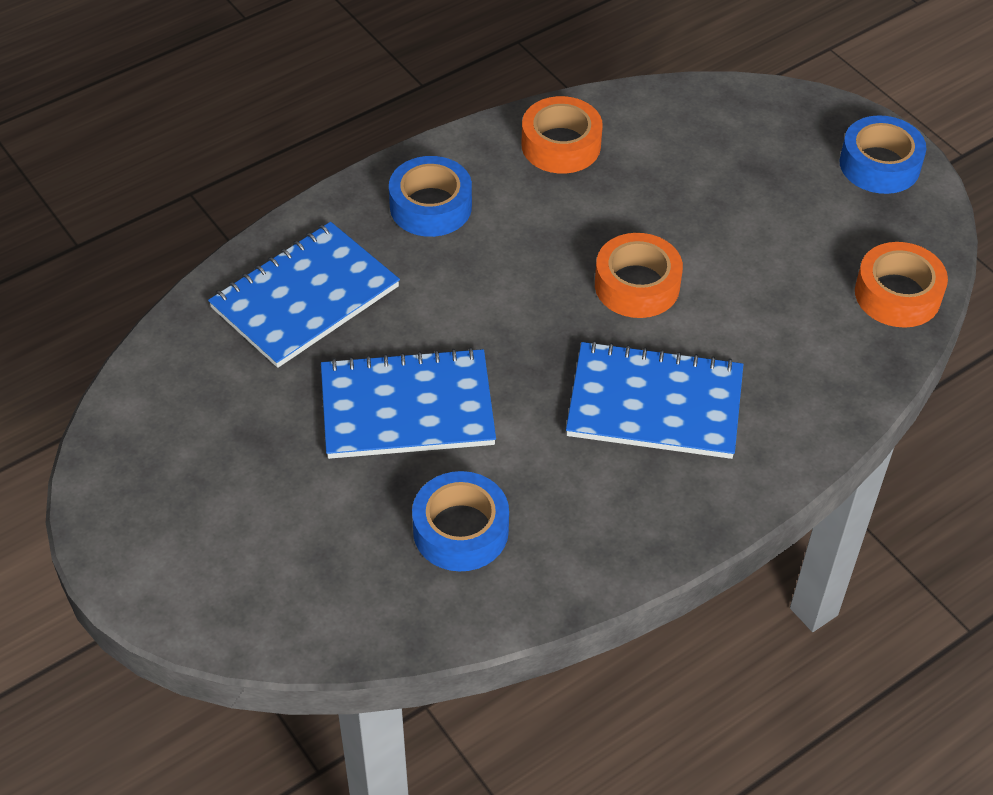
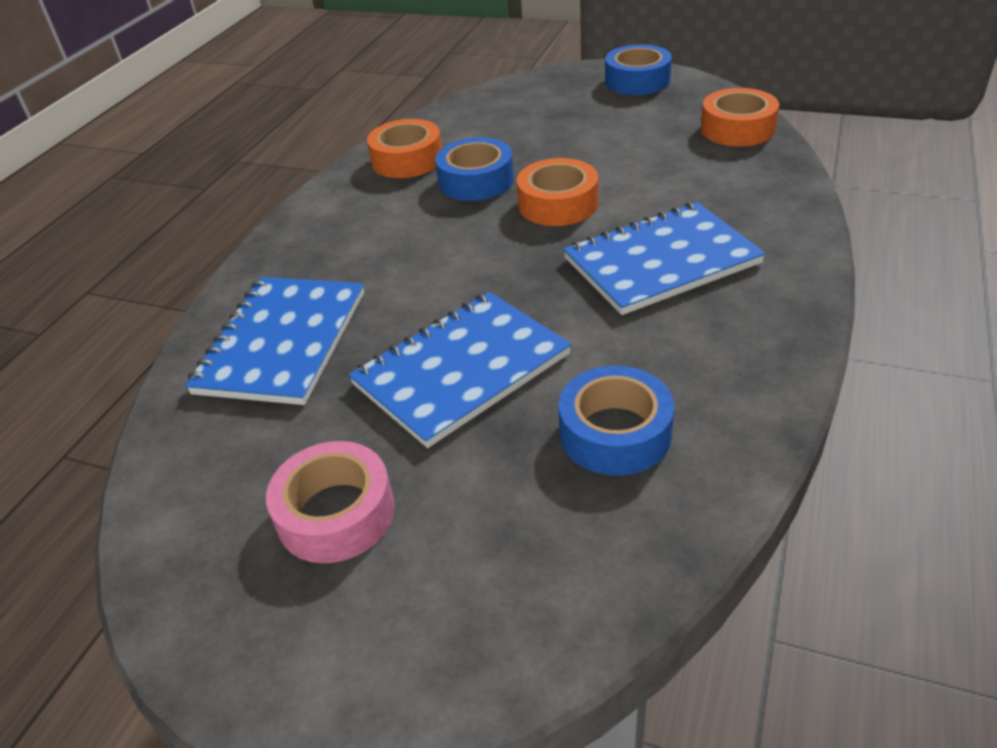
camera: 30 degrees left, 10 degrees down
(234, 469) = (336, 513): none -> pink tape
(430, 206) = (339, 235): blue tape -> blue tape (476, 181)

